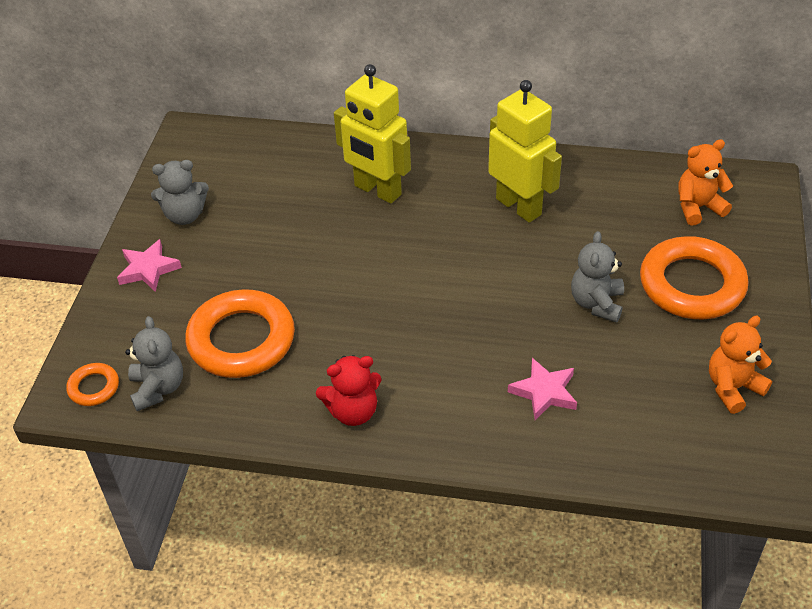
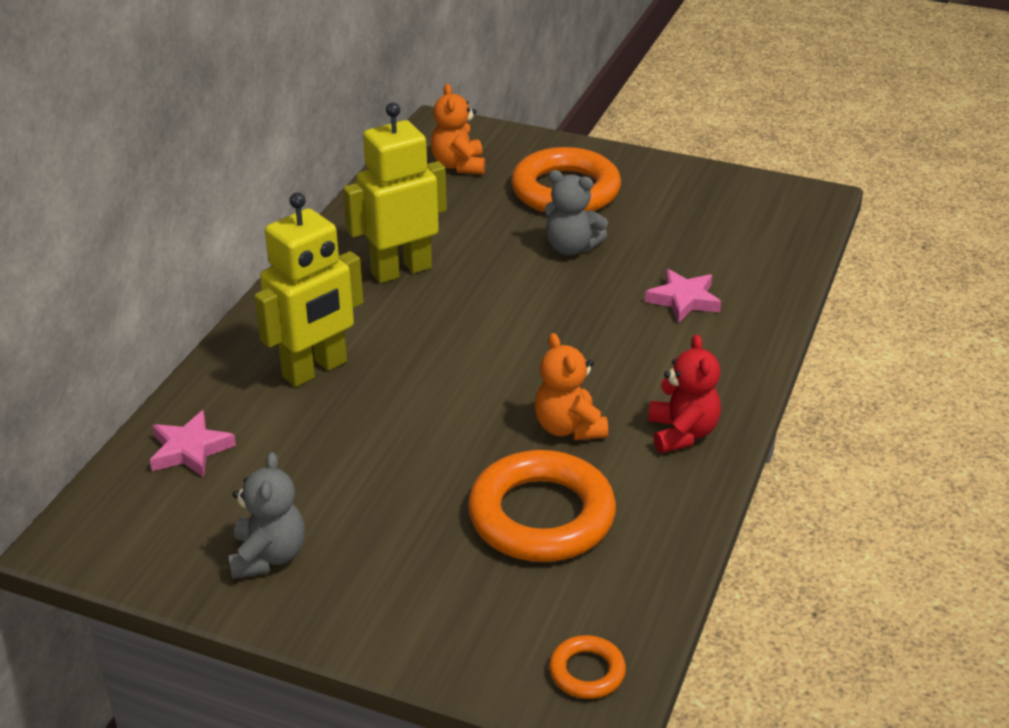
camera: 80 degrees left, 10 degrees down
(148, 269) = (368, 602): pink star -> pink star (190, 449)
(158, 388) = (605, 602): grey teddy bear -> none
(733, 388) = (702, 197): orange teddy bear -> orange teddy bear (568, 428)

